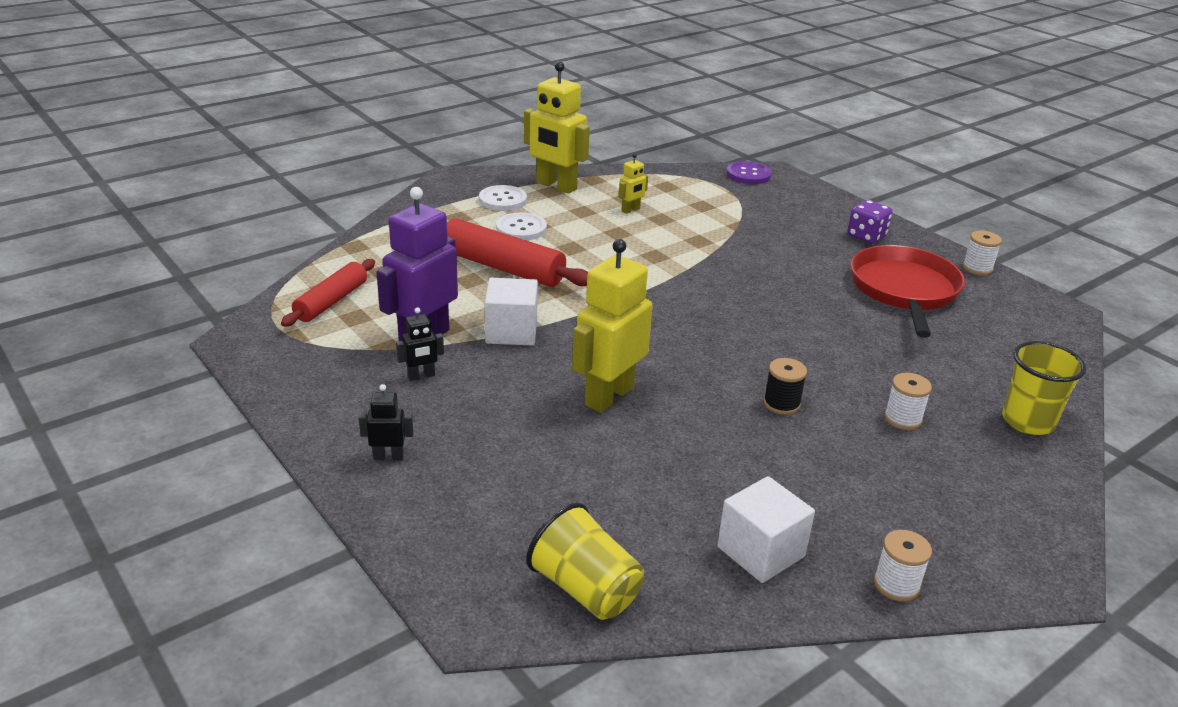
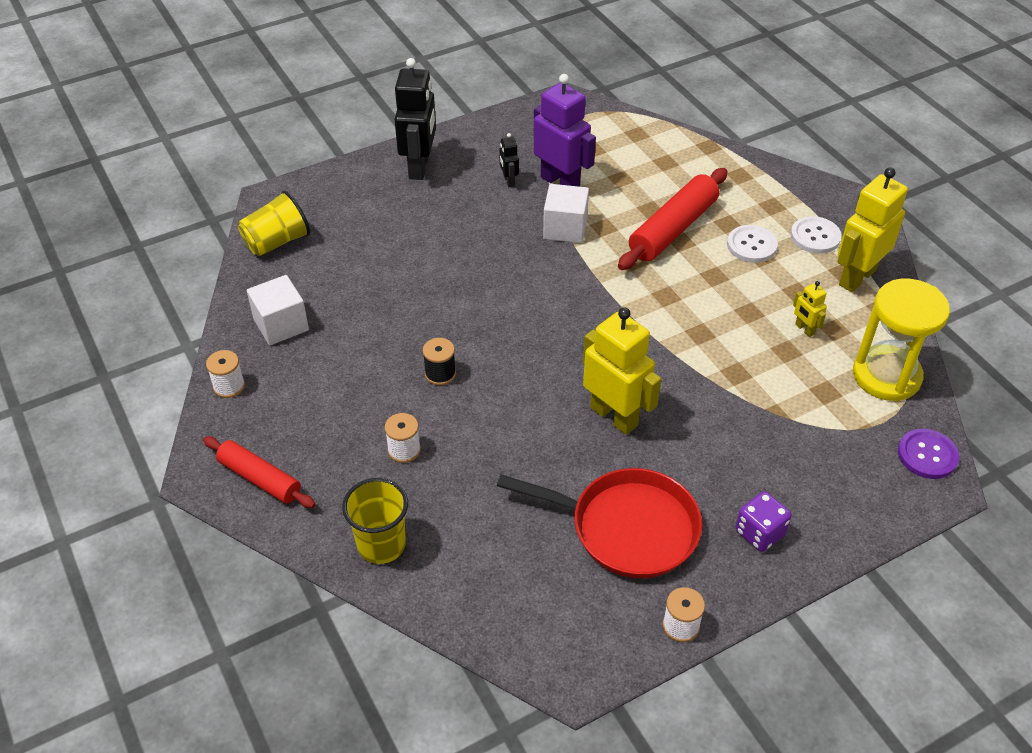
camera: 100 degrees right, 15 degrees up
(331, 301) = (616, 137): red rolling pin -> red rolling pin (260, 478)
(388, 457) = (419, 167): black robot -> black robot, size x2.17
(608, 396) = (468, 273): yellow robot -> yellow robot (614, 416)
(672, 182) = (886, 376): none -> yellow hourglass

